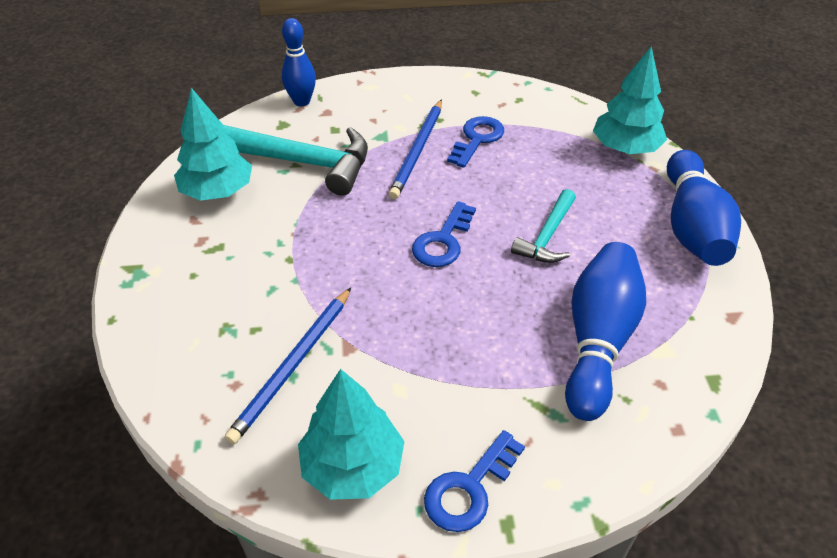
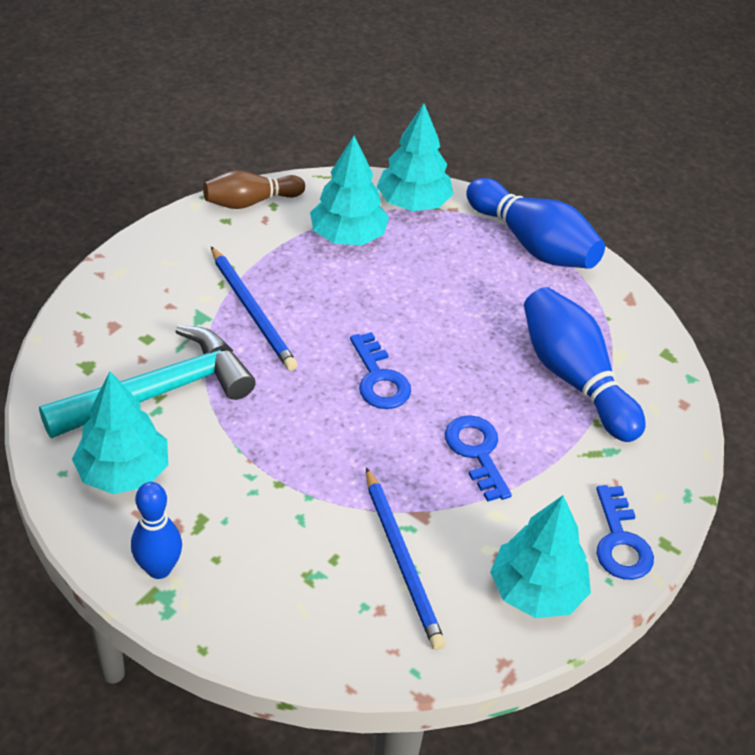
camera: 50 degrees left, 0 degrees up
(301, 101) = (72, 330): blue bowling pin -> blue bowling pin (159, 568)
(477, 139) = (288, 267): blue key -> blue key (476, 452)
(506, 90) = (250, 202): none -> brown bowling pin
(545, 143) = (348, 236): none -> turquoise tree
(547, 236) = (448, 320): turquoise hammer -> none

